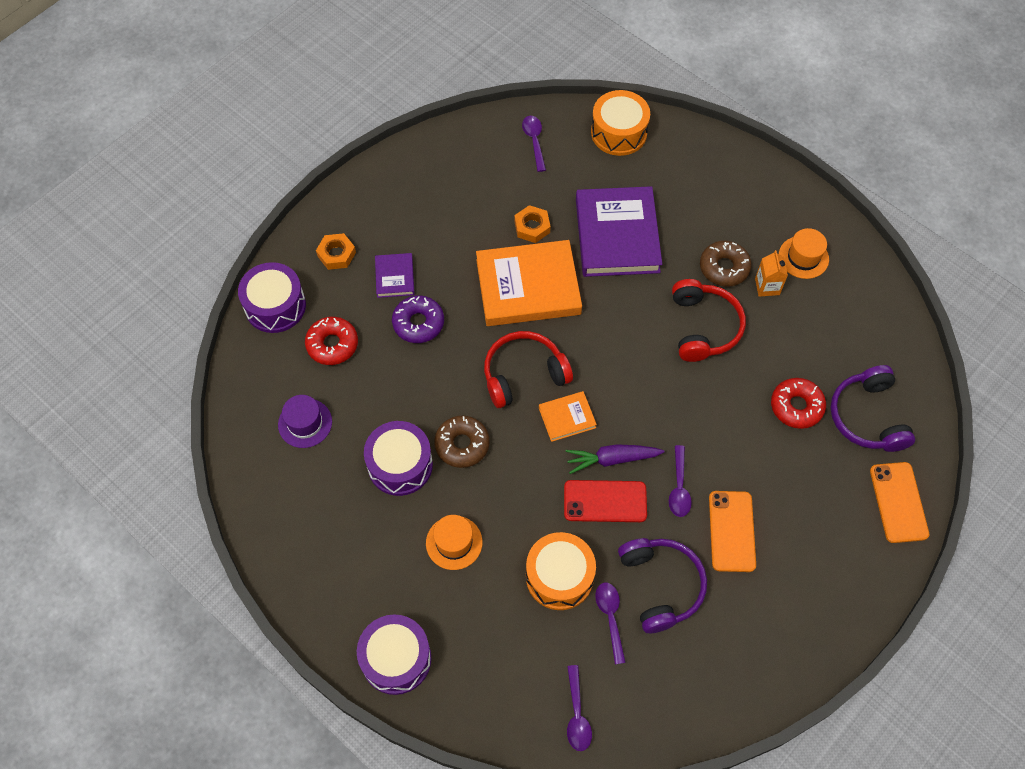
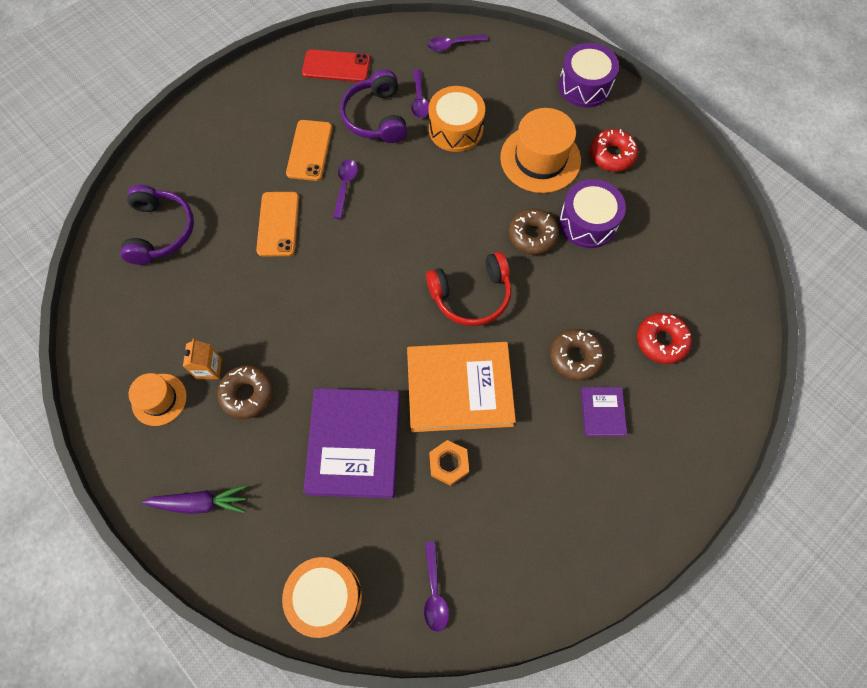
camera: 175 degrees left, 5 degrees up
(275, 306) = (726, 389): purple drum -> none
(305, 423) = (678, 265): purple hat -> none
(336, 254) = (668, 446): orange nut -> none
(418, 323) = (575, 357): purple donut -> brown donut
(454, 542) = (540, 159): orange hat -> orange hat, size x1.71
(567, 418) = (434, 251): orange book -> none
(577, 715) = (452, 45): purple spoon -> purple spoon turned 105 degrees counterclockwise
(605, 501) = (410, 180): red phone -> red phone (336, 66)
(612, 459) = (399, 213): purple carrot -> purple carrot (200, 503)
(703, 327) = (286, 329): red headphones -> none
(796, 406) = (221, 245): red donut -> red donut (612, 155)
(898, 502) = (164, 161): orange phone -> orange phone (278, 224)

